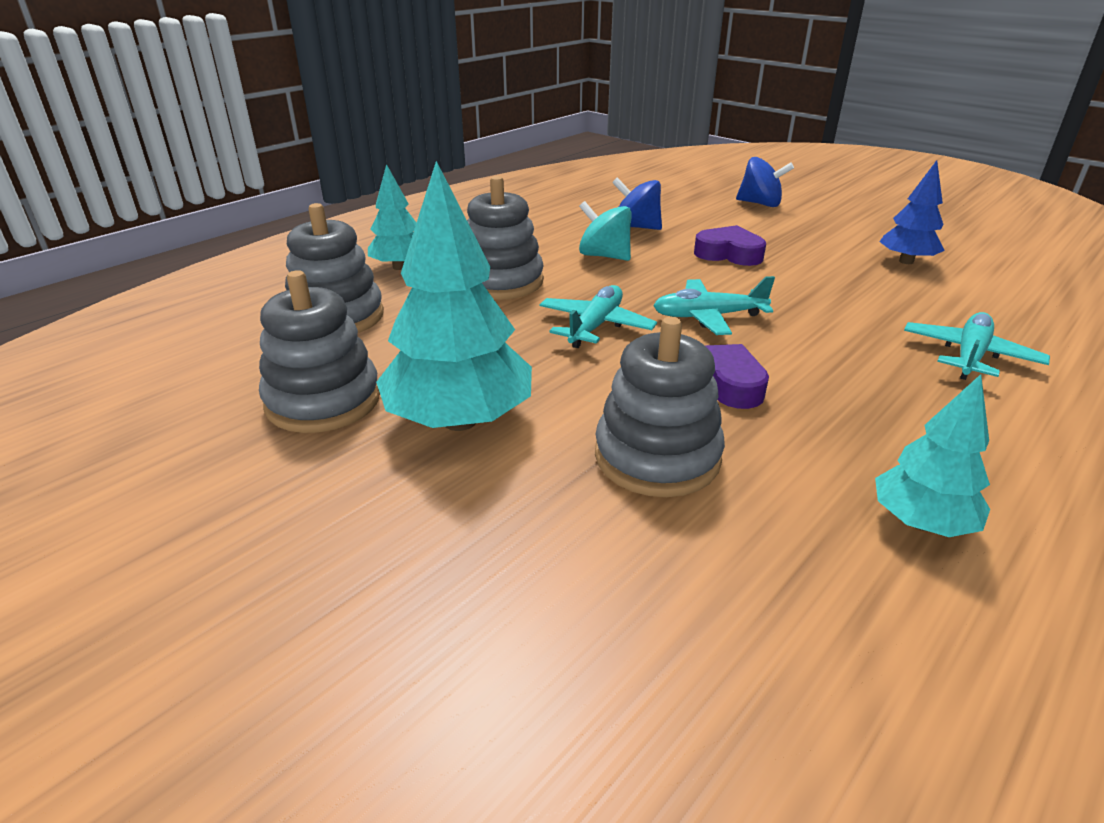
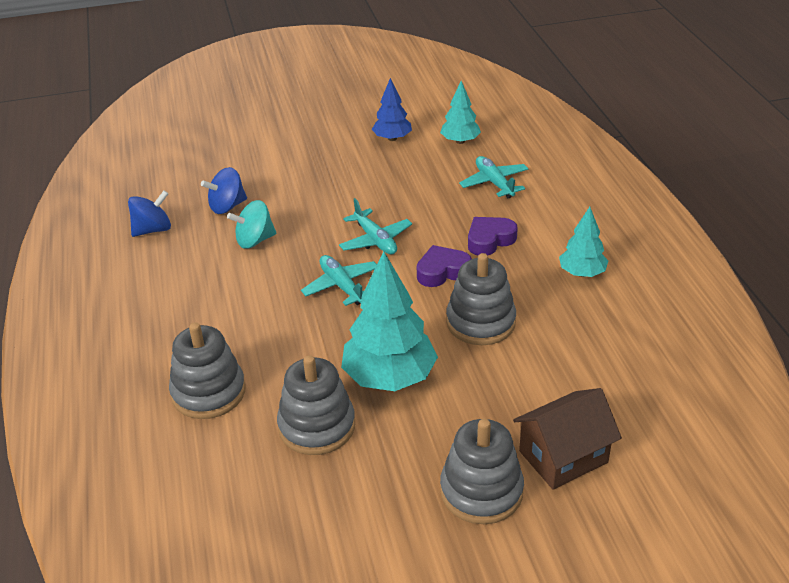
camera: 55 degrees left, 5 degrees up
(399, 267) = (160, 339): turquoise tree -> turquoise tree (460, 141)
(405, 696) = (563, 457): none -> brown house
(501, 281) = (240, 300): grey stacking toy -> grey stacking toy (481, 491)
(708, 316) = (375, 240): turquoise plane -> turquoise plane turned 60 degrees counterclockwise
(729, 254) = (311, 191): purple heart -> purple heart (489, 240)
(760, 204) = (256, 139): blue spinning top -> blue spinning top (153, 230)

